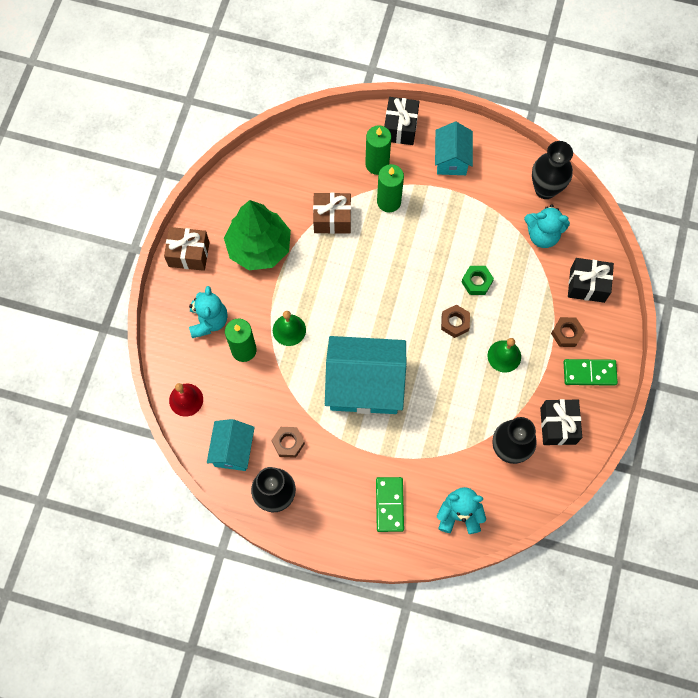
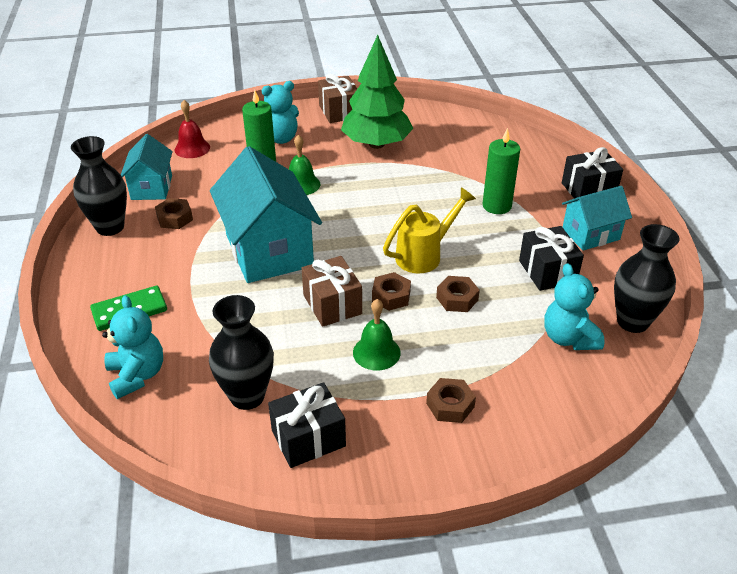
camera: 65 degrees right, 30 degrees down
(233, 450) = (151, 187): turquoise house -> turquoise house turned 75 degrees counterclockwise
(332, 219) = (443, 176): brown gift -> brown gift (332, 304)
(377, 164) = (531, 186): green candle -> none
(421, 280) = (425, 255): none -> yellow watering can
(476, 282) = (457, 299): green nut -> brown nut
(587, 285) = (537, 405): black gift -> black gift (547, 271)
(589, 373) = (408, 449): green domino -> none

